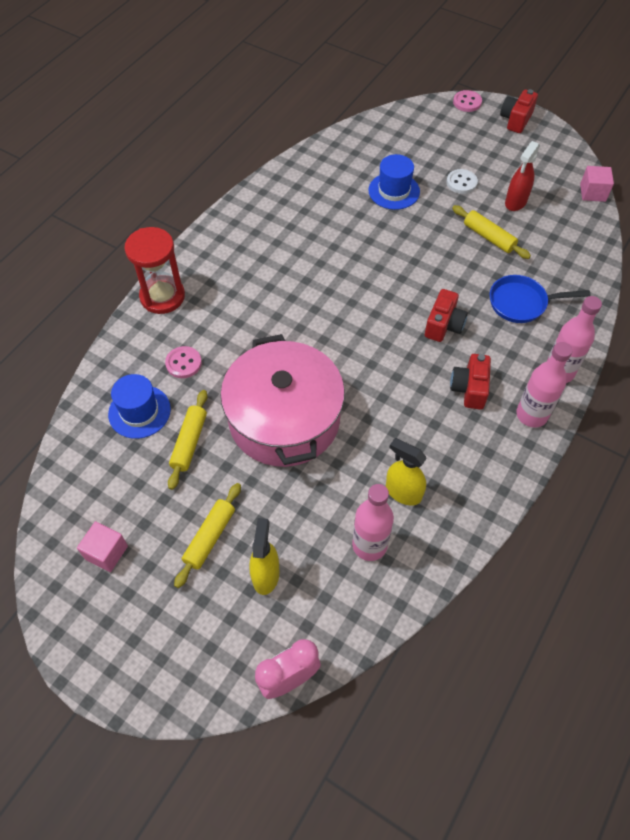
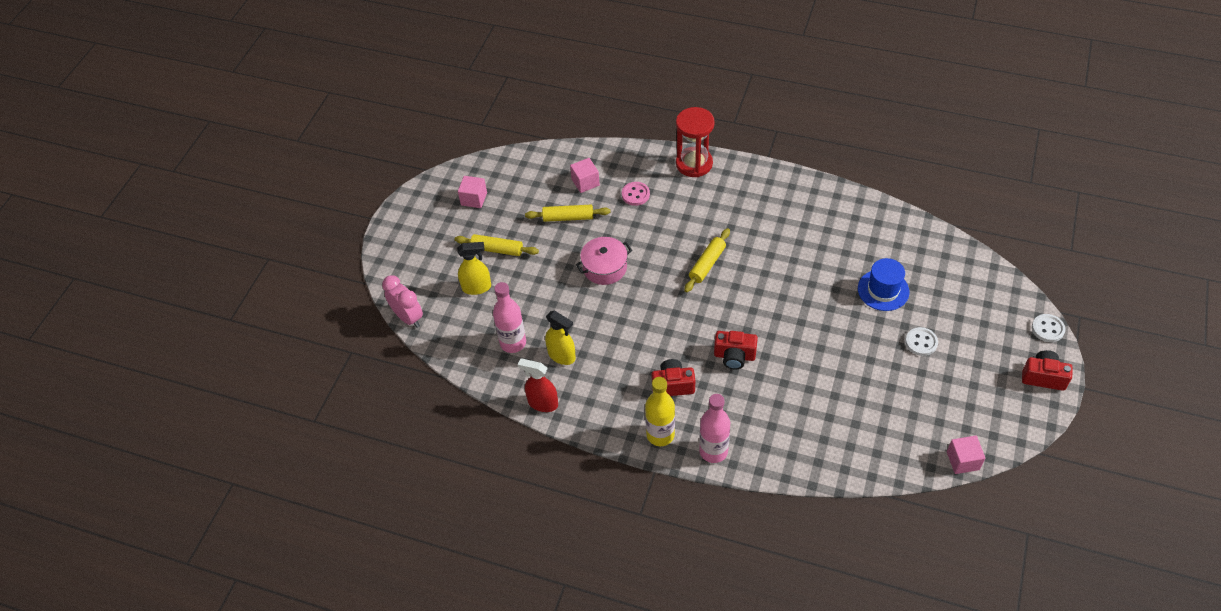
camera: 80 degrees right, 5 degrees down
(139, 411) = (585, 182): blue hat -> pink cube
(284, 419) = (604, 268): pink pot -> pink pot, size x0.50
(403, 492) = (562, 355): yellow spray bottle -> yellow spray bottle turned 105 degrees clockwise
(467, 102) = (1047, 329): pink button -> white button
(489, 237) = (856, 375): yellow rolling pin -> yellow rolling pin (707, 264)
(515, 202) = (915, 392): red spray bottle -> red spray bottle (542, 403)
(521, 303) = (783, 413): blue pan -> none
(531, 415) = (660, 435): pink bottle -> yellow bottle

